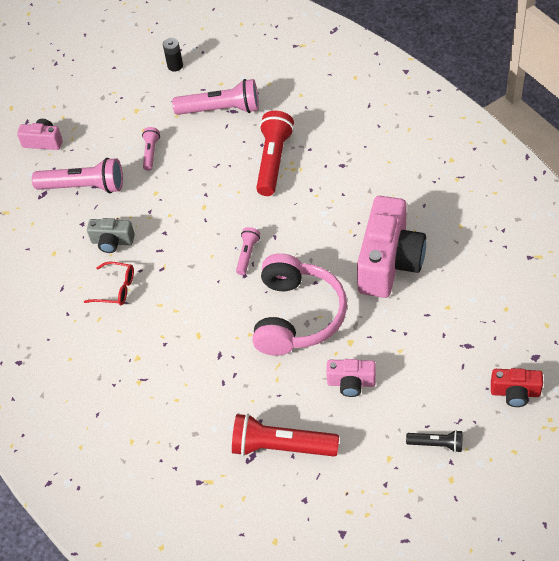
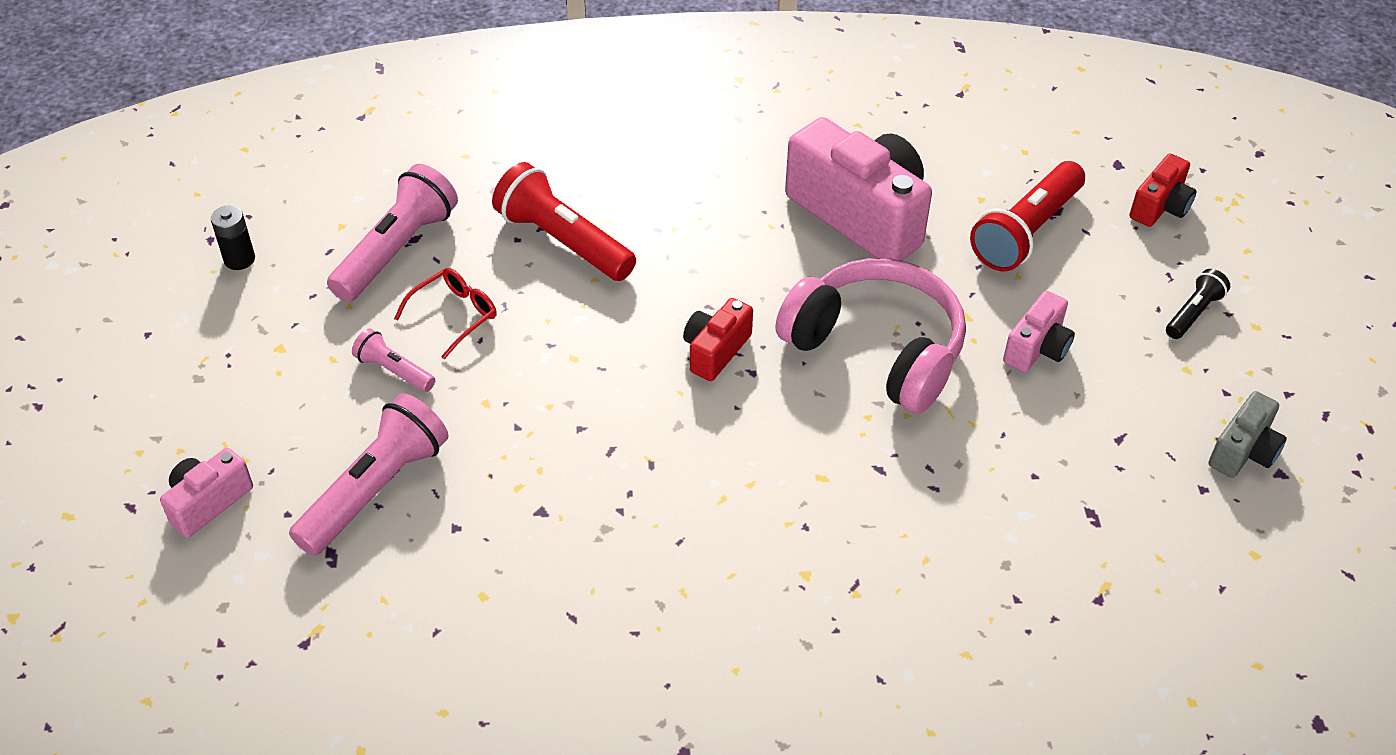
camera: 65 degrees left, 5 degrees down
(112, 242) = (535, 503): grey camera -> grey camera (1243, 451)
(116, 289) = (640, 541): red glasses -> red glasses (454, 315)
(247, 254) = (715, 351): pink flashlight -> red camera
(281, 447) = (1096, 473): red flashlight -> red flashlight (1026, 232)

